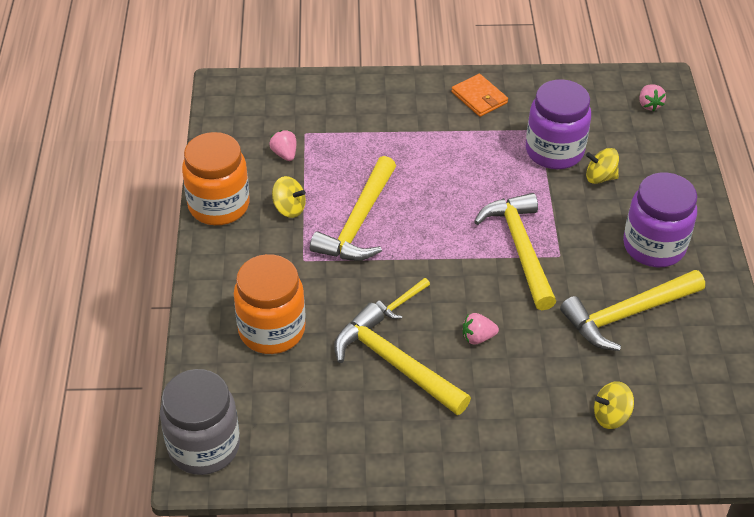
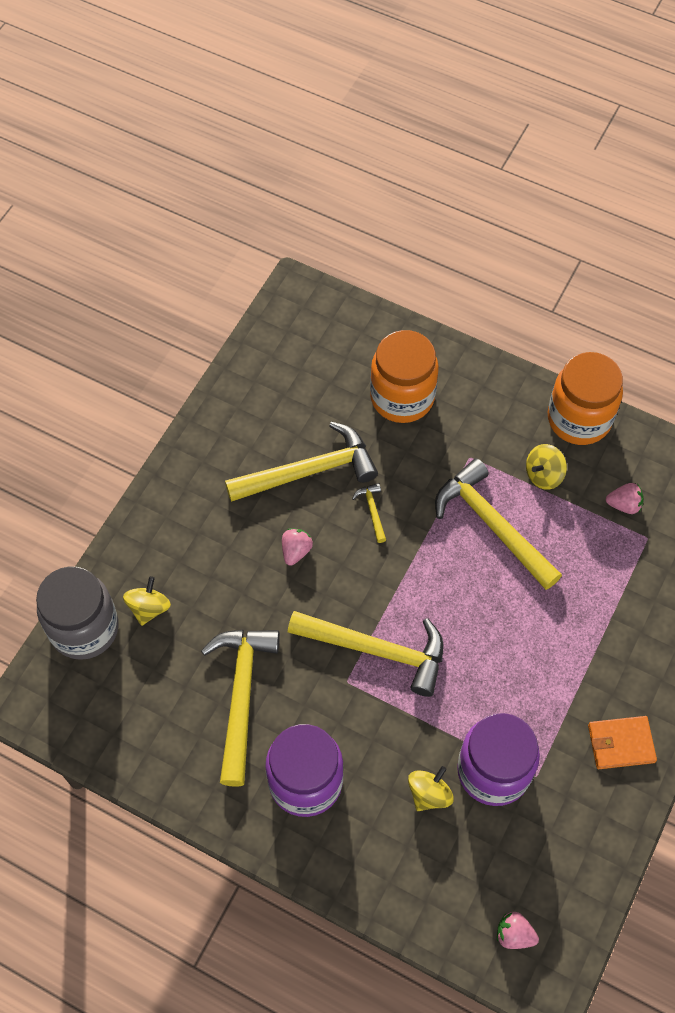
camera: 120 degrees right, 15 degrees up
(204, 446) = (314, 305): grey jar -> grey jar (84, 628)

